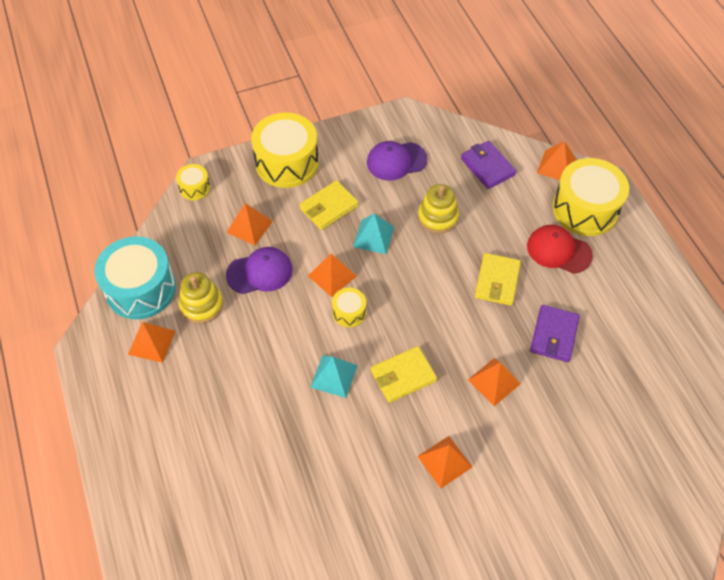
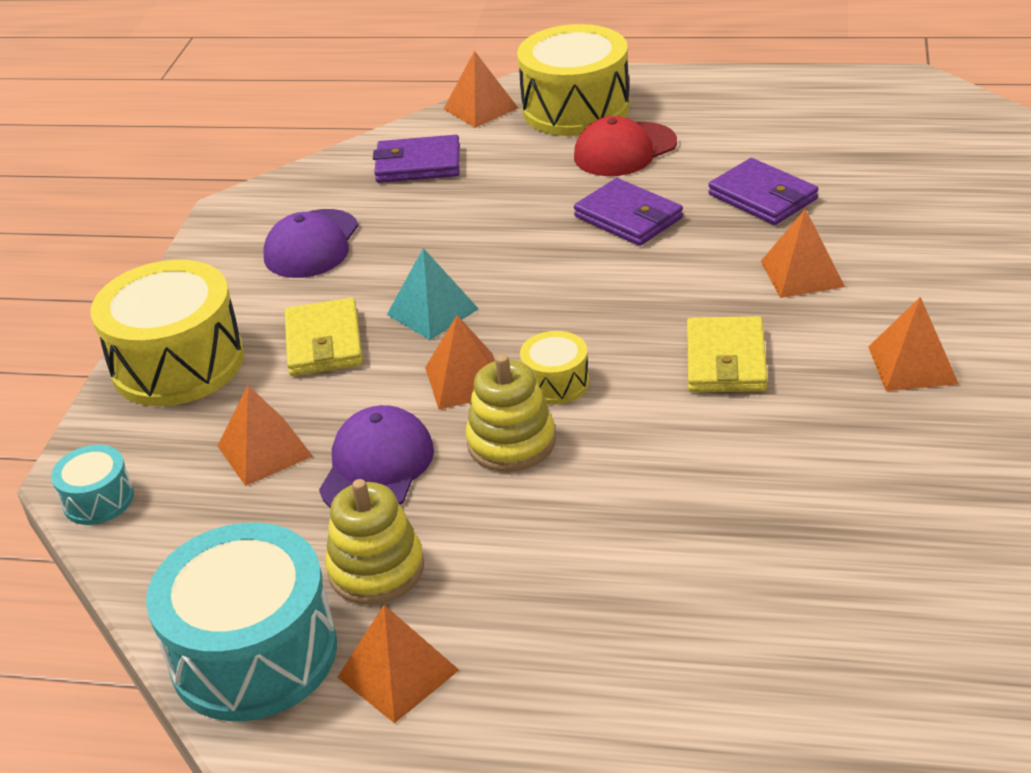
camera: 55 degrees left, 20 degrees down
(194, 188) = (98, 500): yellow drum -> turquoise drum
(333, 376) = (668, 439): turquoise pyramid -> none
(437, 217) = (461, 237): yellow stacking toy -> yellow stacking toy (511, 442)
(497, 281) = (628, 217): yellow wallet -> purple wallet

